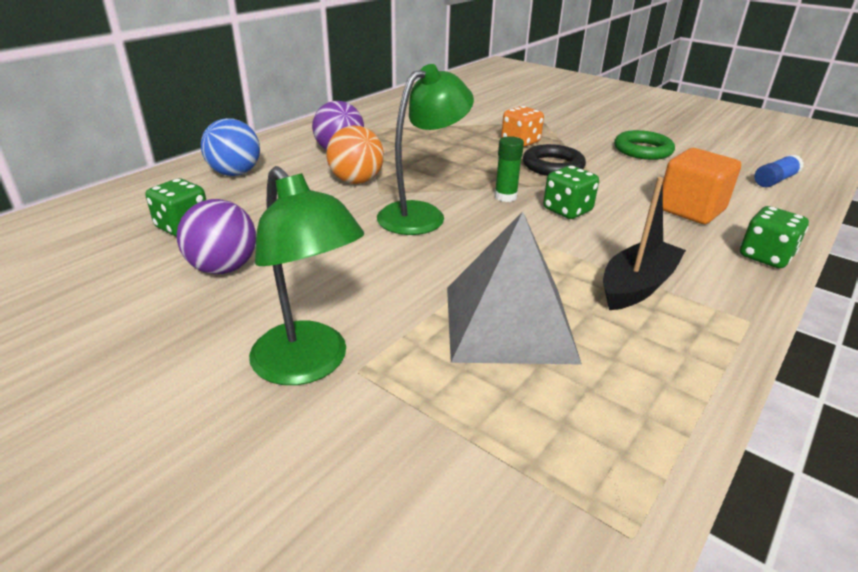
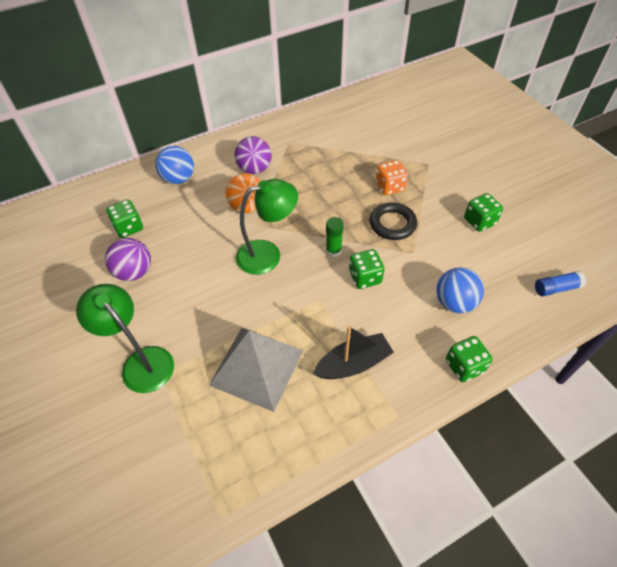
camera: 25 degrees right, 20 degrees up
(309, 365) = (141, 362): green lamp -> green lamp turned 150 degrees clockwise
(642, 150) = (479, 221): green ring -> green dice
(690, 209) = (454, 302): orange cube -> blue ball

